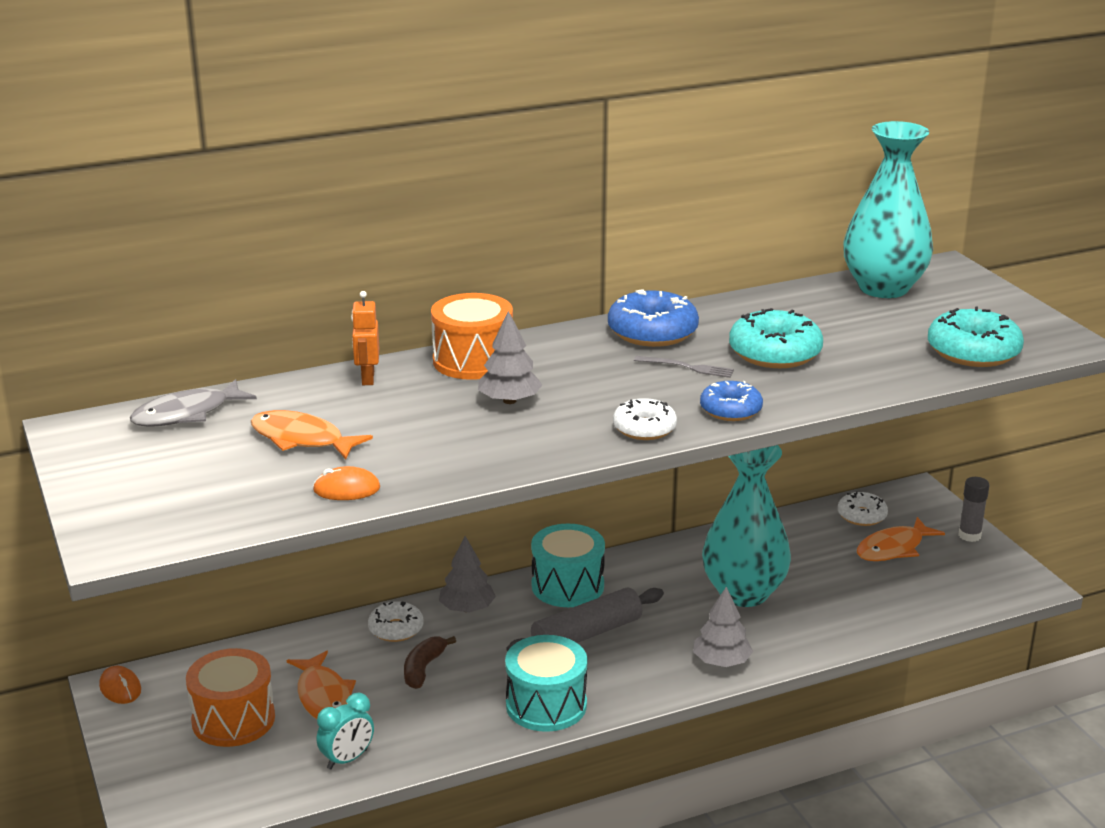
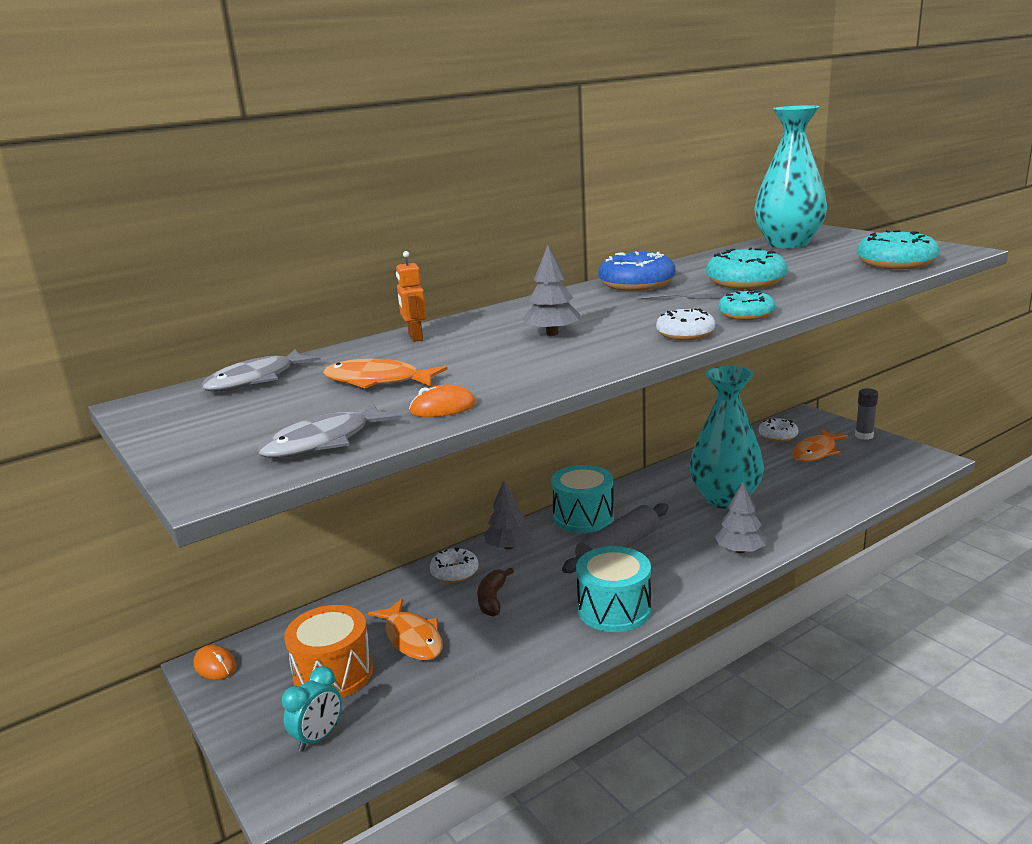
camera: 10 degrees left, 5 degrees down
(222, 512) = (324, 442): none -> grey fish
(347, 759) = (455, 689): turquoise clock -> turquoise clock (318, 737)
(473, 361) = (501, 316): orange drum -> none
(730, 410) = (746, 314): blue donut -> turquoise donut

